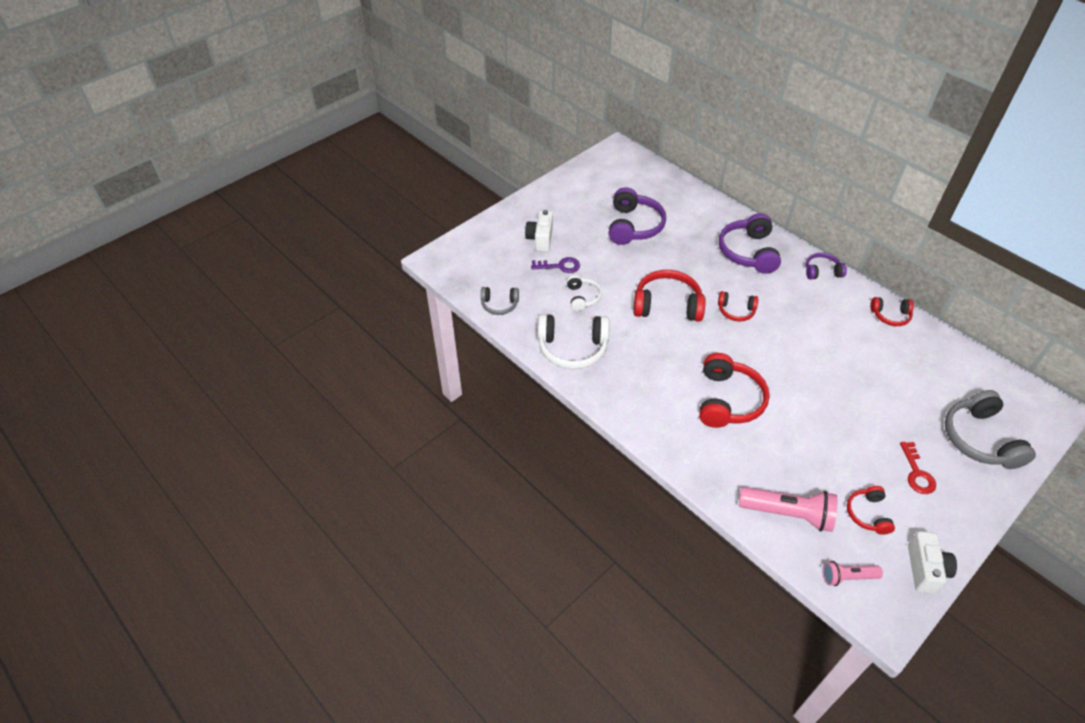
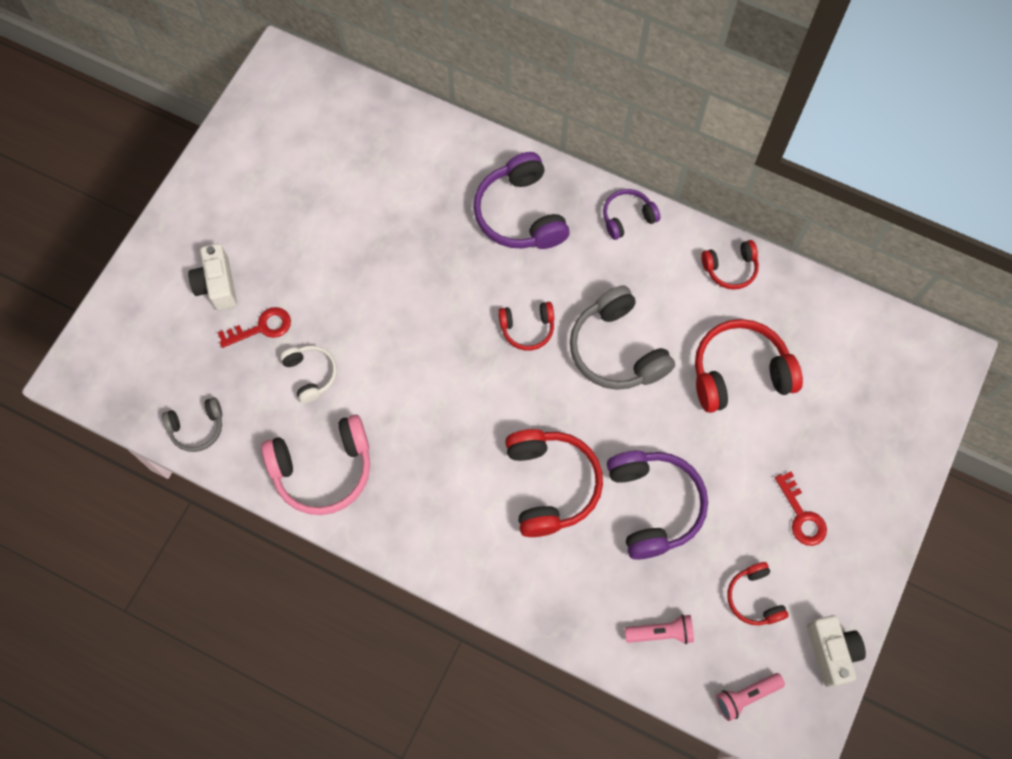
camera: 20 degrees left, 20 degrees up
(560, 266) = (261, 328): purple key -> red key
(572, 348) = (323, 469): white headphones -> pink headphones
(633, 226) = (346, 215): purple headphones -> purple headphones (653, 505)
(667, 305) = (432, 349): red headphones -> red headphones (739, 373)
(788, 514) = (661, 632): pink flashlight -> pink flashlight, size x0.58
(979, 439) = (868, 436): grey headphones -> grey headphones (617, 349)

